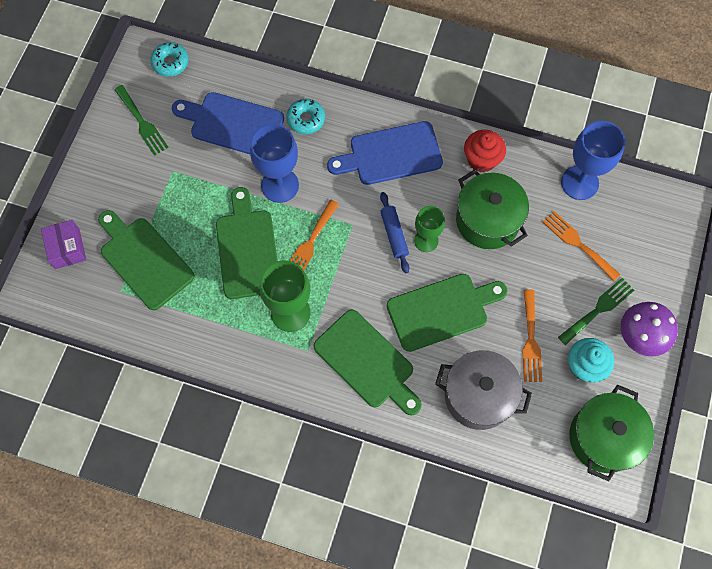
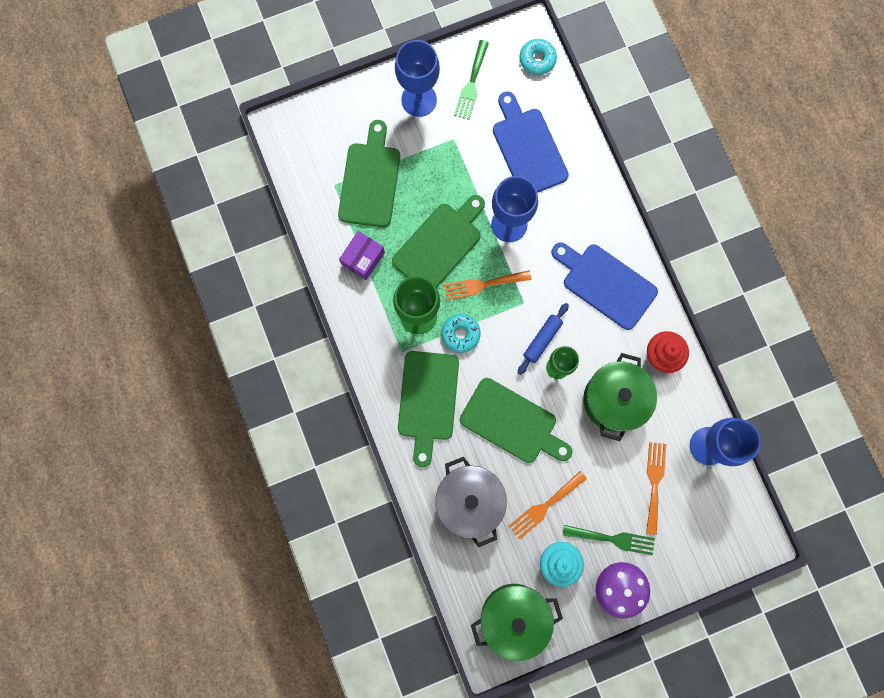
camera: 50 degrees right, 10 degrees up
(67, 248) = (333, 121): purple box -> purple box (363, 258)
(116, 171) = (419, 100): none -> blue goblet
(306, 119) = (579, 197): turquoise donut -> turquoise donut (460, 334)

